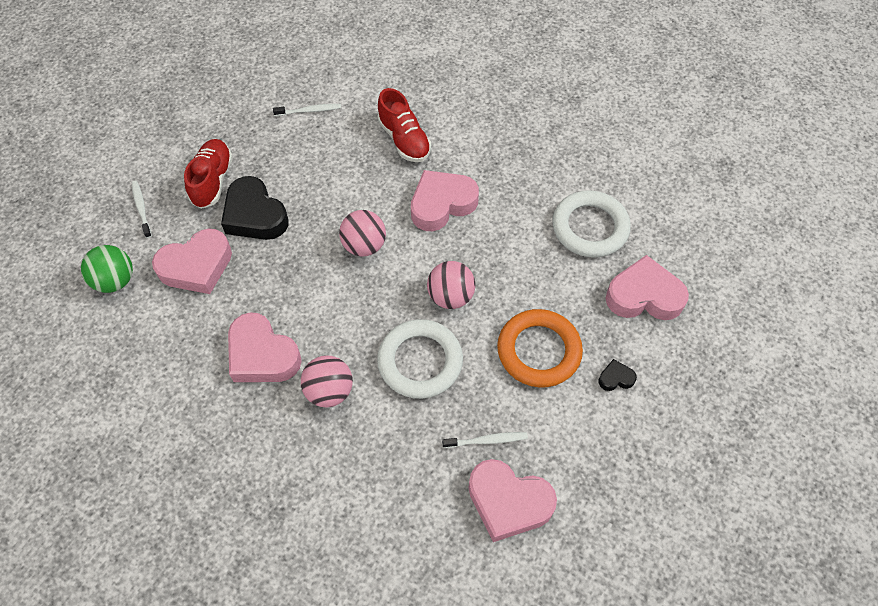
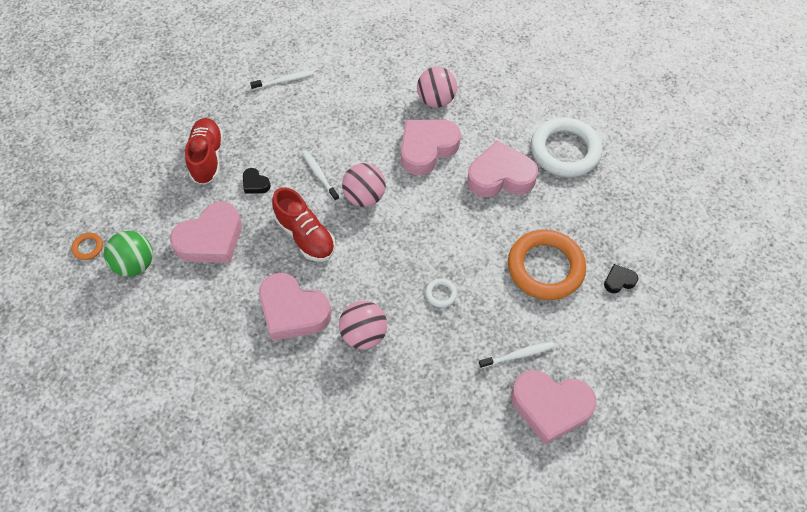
camera: 10 degrees left, 0 degrees up
(72, 256) = (88, 247): none -> orange ring
(141, 208) = (145, 193): white toothbrush -> white toothbrush (319, 175)
(255, 215) = (255, 184): black heart -> black heart, size x0.45
(404, 140) = (379, 95): red shoe -> red shoe (305, 236)
(420, 361) = (441, 294): white ring -> white ring, size x0.40
(450, 296) = (455, 231): pink ball -> pink ball (436, 100)
(644, 296) = (626, 204): pink heart -> pink heart (500, 176)

